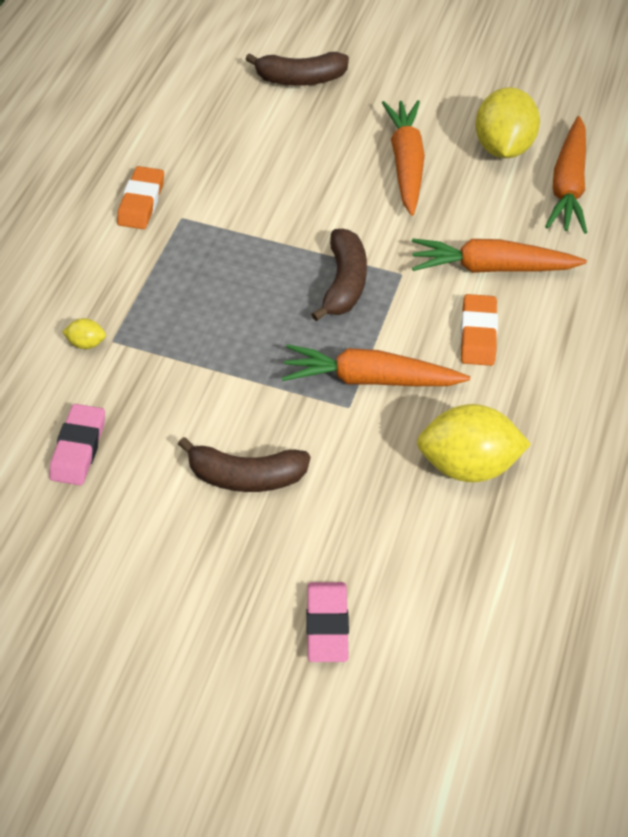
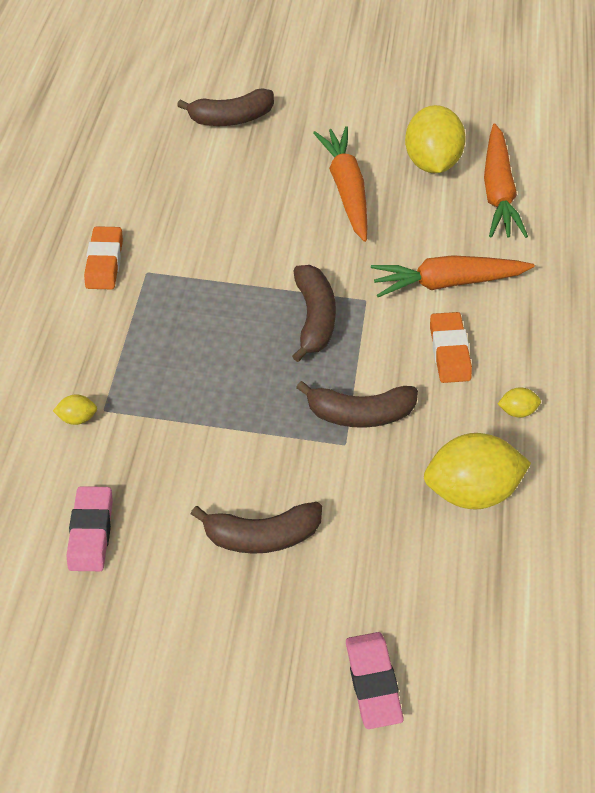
camera: 10 degrees left, 5 degrees up
(370, 379) = (359, 412): orange carrot -> brown banana
(535, 399) = (516, 409): none -> yellow lemon

